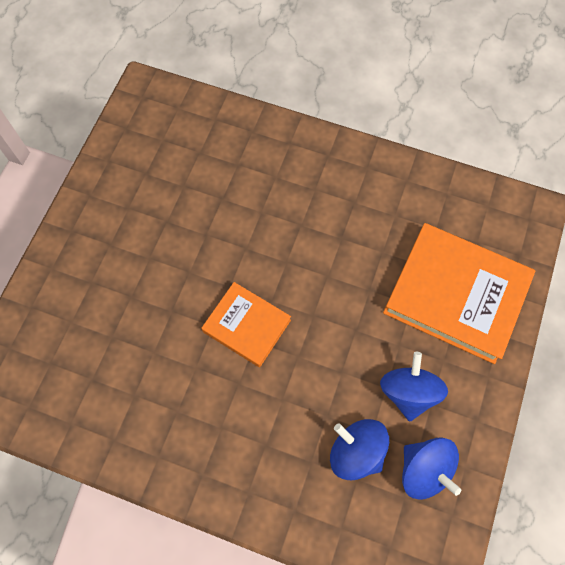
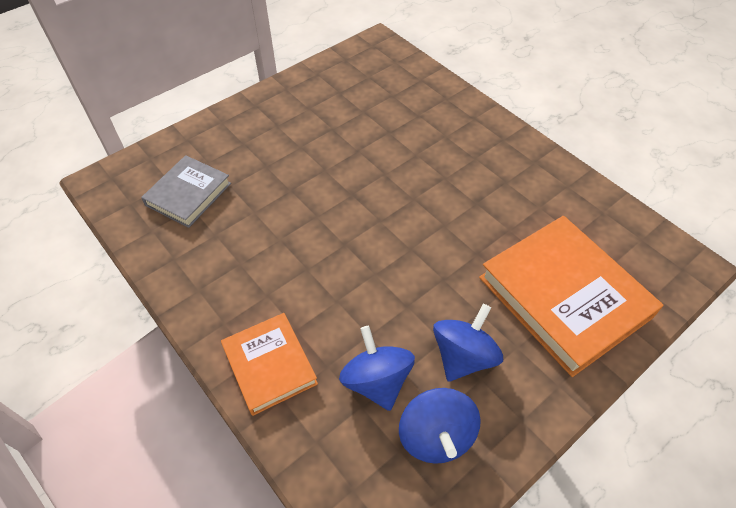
camera: 30 degrees right, 15 degrees down
(78, 367) = (188, 194): none -> grey book
(247, 326) = (345, 229): orange book -> orange book (270, 365)

